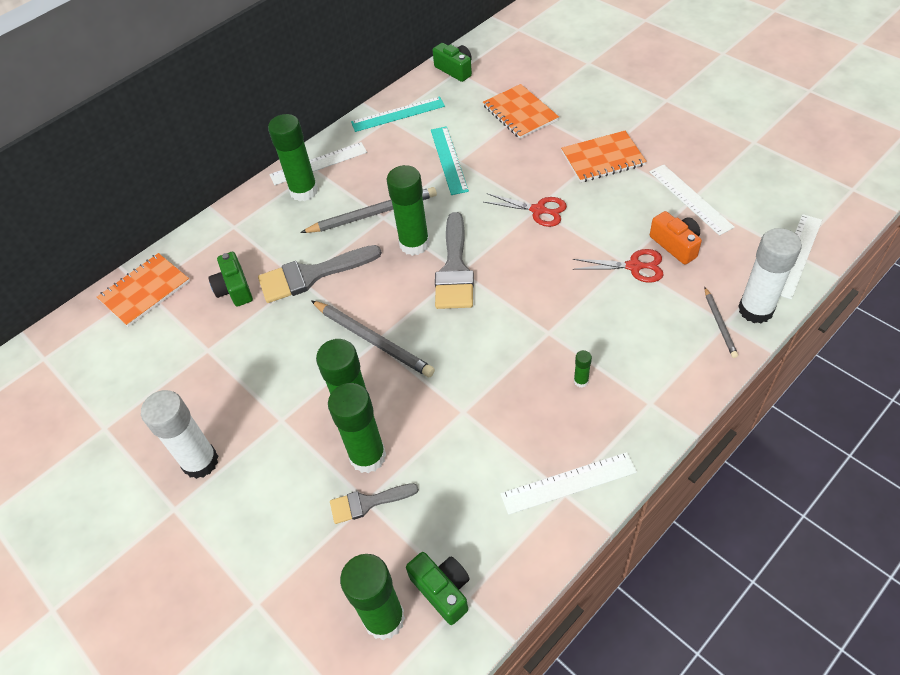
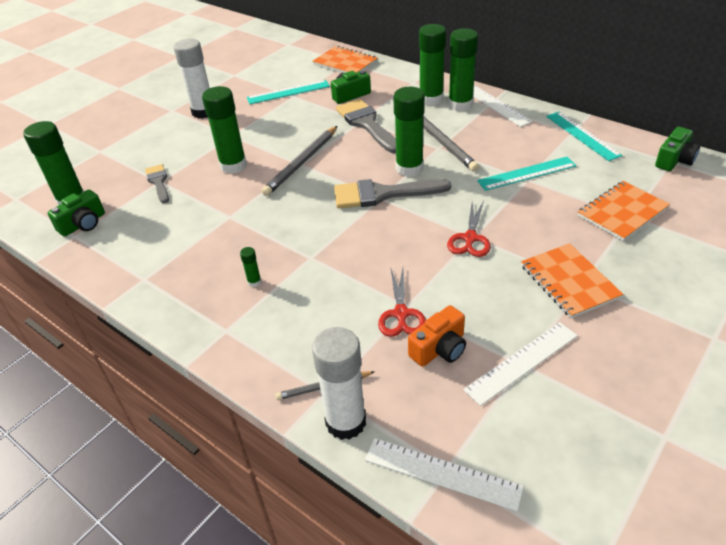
camera: 80 degrees right, 10 degrees down
(193, 356) = (288, 92): none -> turquoise ruler
(368, 456) = (196, 176): green glue stick -> green glue stick (431, 99)
(568, 483) = (153, 280): white ruler -> none

